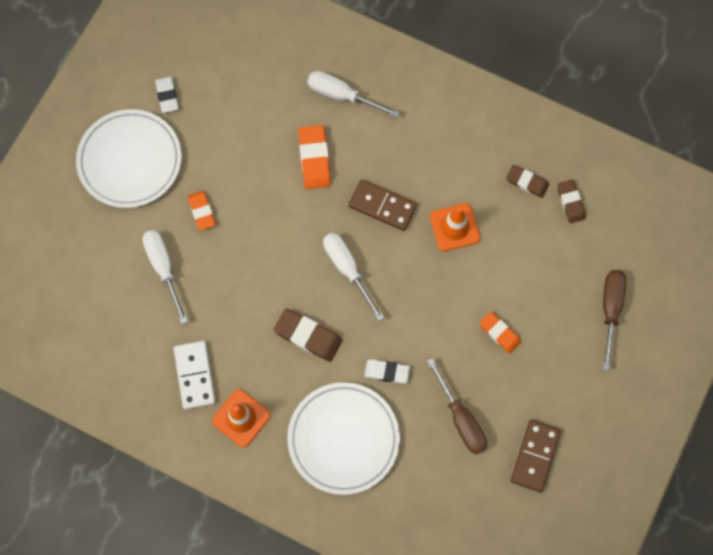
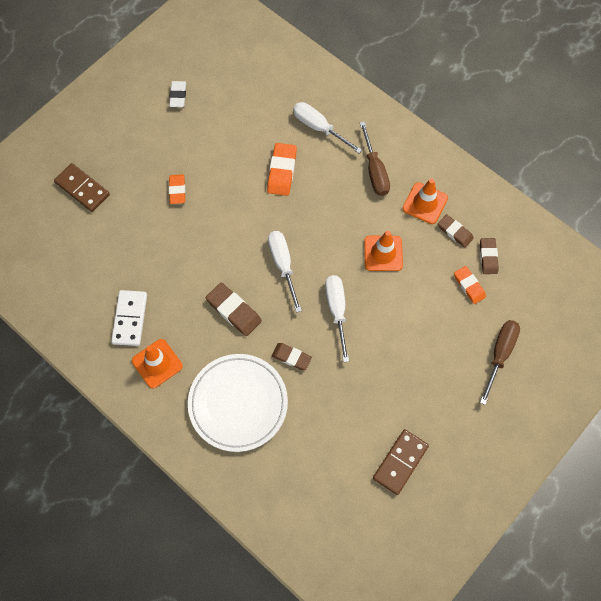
camera: 15 degrees right, 5 degrees down
(130, 161) = (132, 138): white plate -> none
(163, 268) = (132, 227): white screwdriver -> white screwdriver (336, 310)
(382, 206) = (327, 222): brown domino -> brown domino (82, 189)
(387, 372) = (291, 357): white eraser -> brown eraser
(461, 419) = (344, 413): brown screwdriver -> brown screwdriver (375, 171)
(485, 157) = (425, 203): none -> orange traffic cone
(499, 333) = (397, 349): orange eraser -> orange eraser (469, 286)

